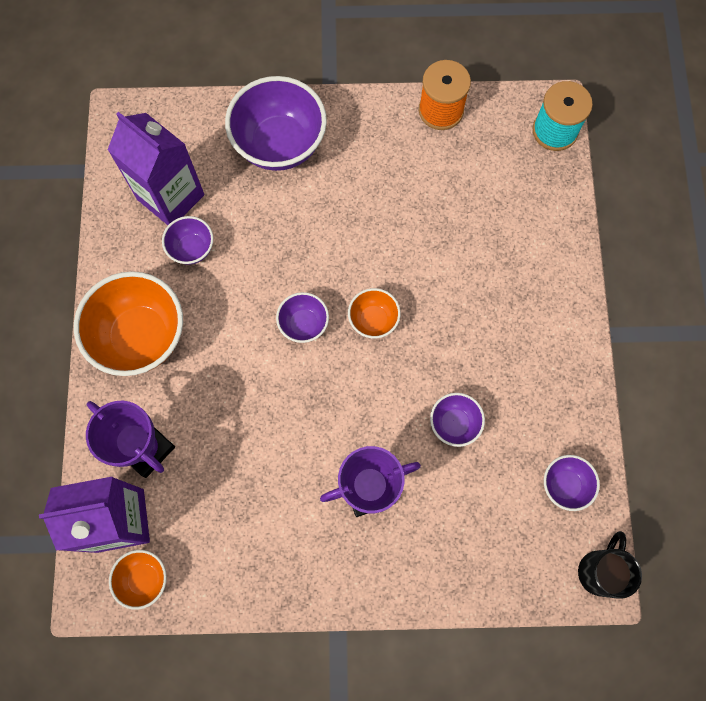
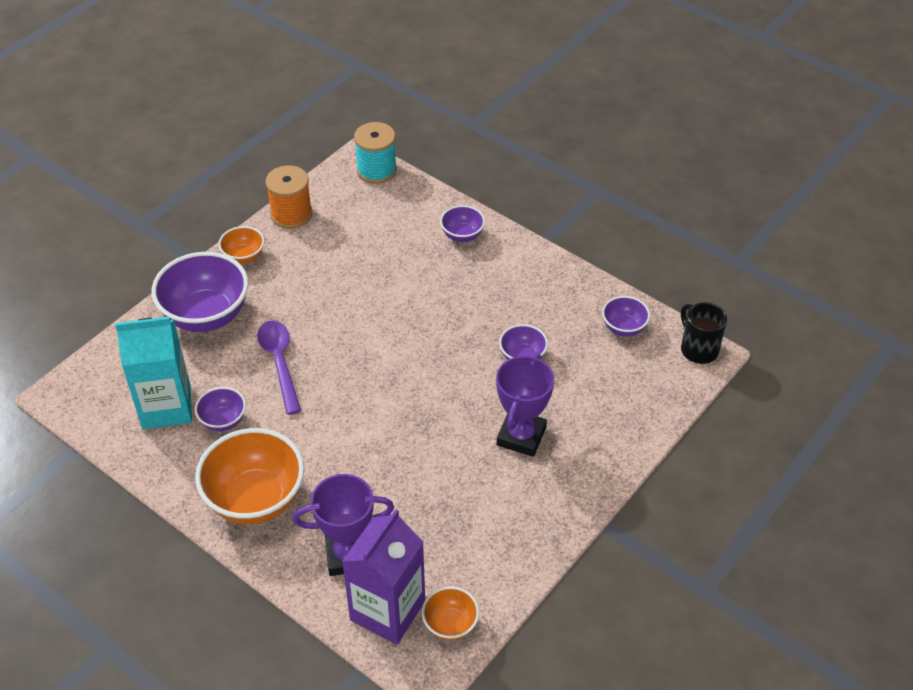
camera: 50 degrees left, 25 degrees down
(170, 197) = (166, 407): purple carton -> turquoise carton
(281, 239) = (280, 363): none -> purple spoon
(304, 324) = (359, 392): purple bowl -> purple bowl (462, 235)
(373, 320) = (400, 351): orange bowl -> orange bowl (244, 257)

